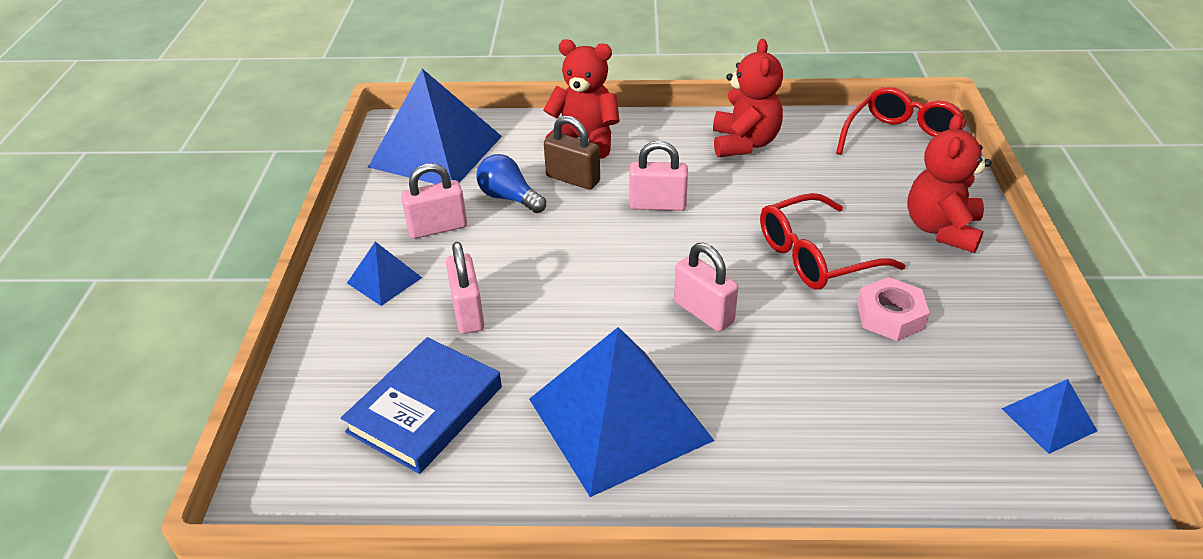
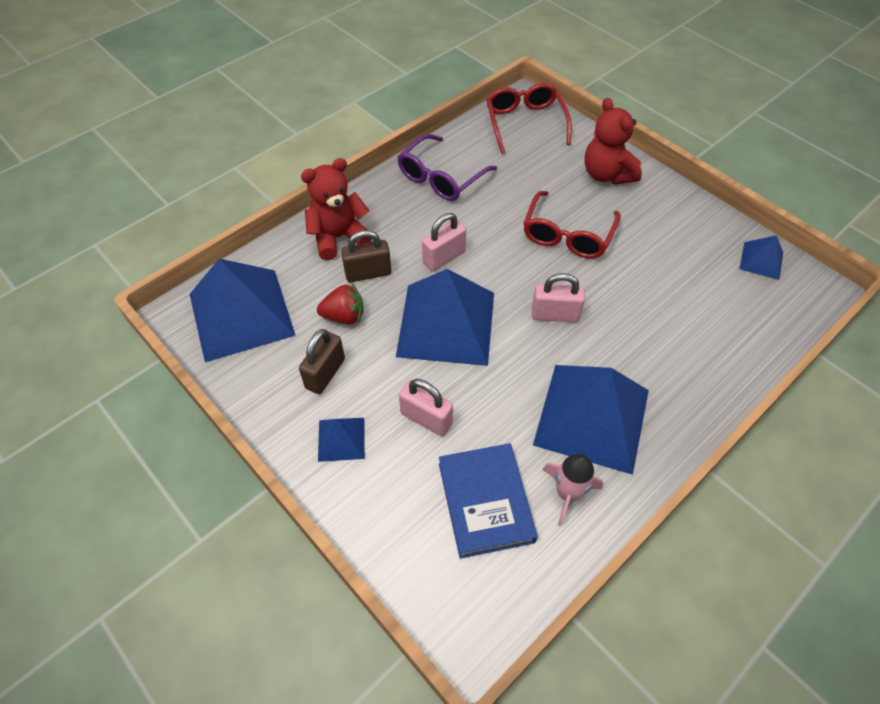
camera: 45 degrees left, 15 degrees up
(438, 228) = (325, 373): pink padlock -> brown padlock
(504, 461) = (567, 493): none -> pink rocket
(509, 198) = (344, 316): blue light bulb -> red strawberry
(587, 255) = (446, 323): none -> blue pyramid
(744, 143) = (441, 177): red teddy bear -> purple glasses
(890, 316) = (642, 249): pink nut -> none

